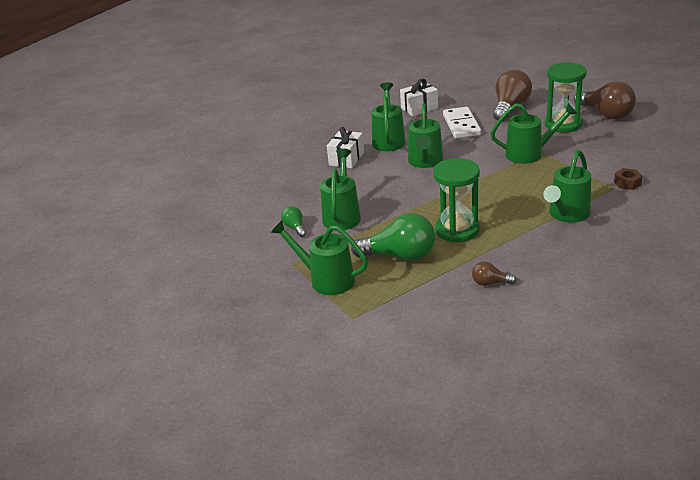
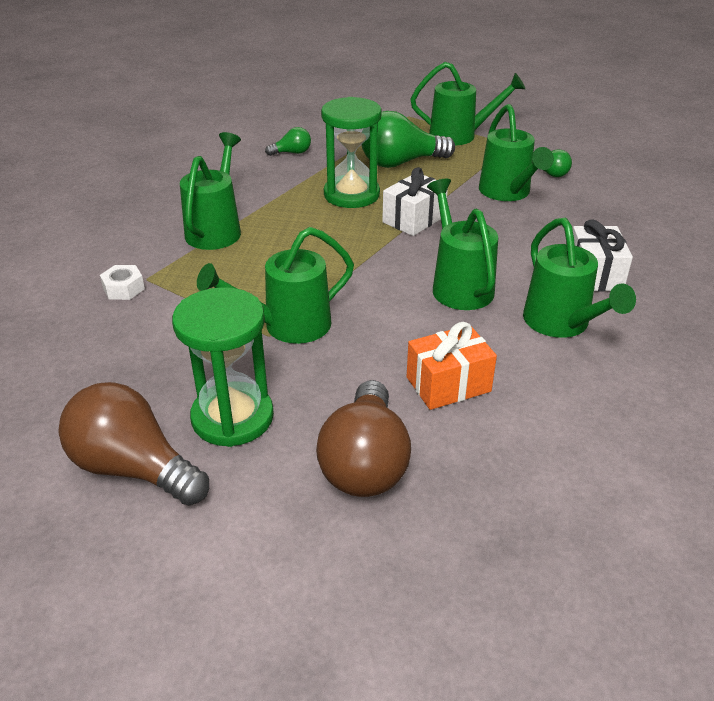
camera: 155 degrees right, 5 degrees up
(419, 108) = (577, 429): white gift -> white gift (414, 219)
(461, 125) = (448, 384): white domino -> orange gift
(490, 283) = (292, 153): brown light bulb -> green light bulb
(627, 183) = (124, 289): brown nut -> white nut

